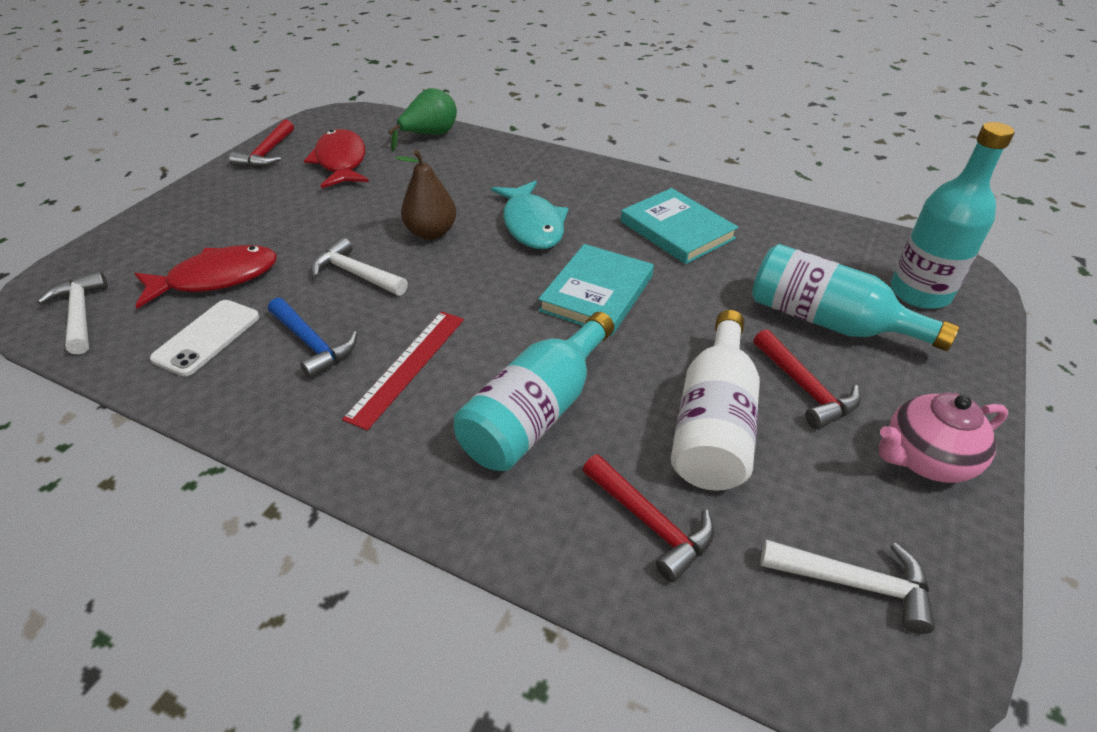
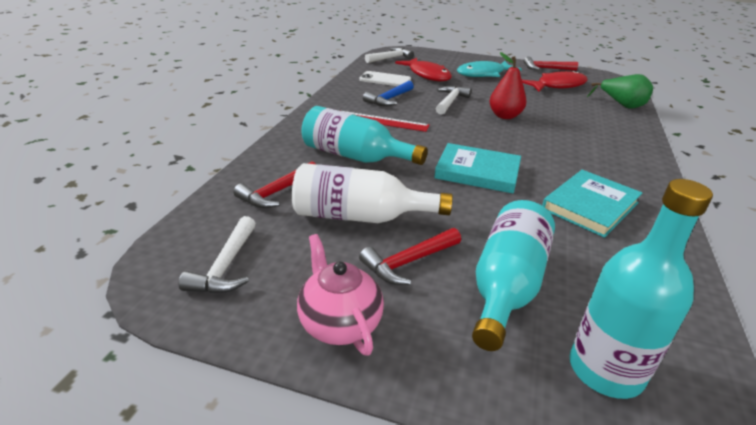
camera: 80 degrees right, 10 degrees down
(431, 233) = (505, 116): brown pear -> red pear
(532, 225) = (542, 146): turquoise fish -> turquoise fish (484, 74)

